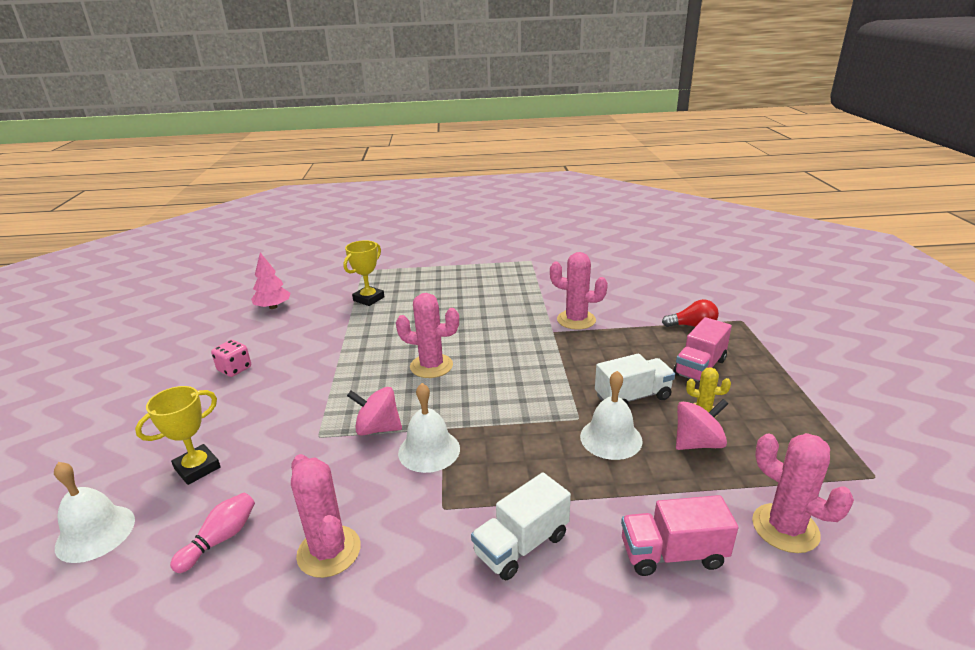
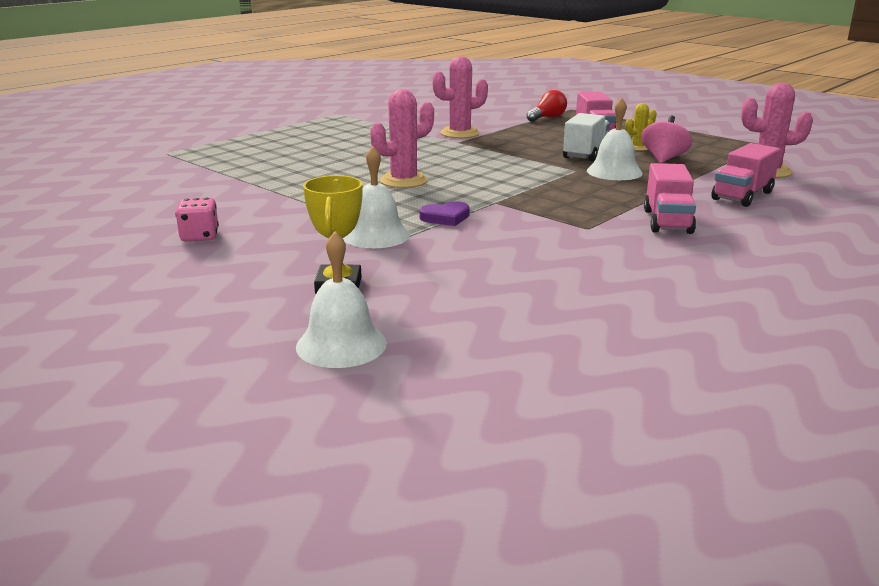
camera: 45 degrees left, 5 degrees down
(221, 539) = (468, 299): pink bowling pin -> none
(273, 307) = (121, 196): pink tree -> none
(329, 551) = (563, 269): pink cactus -> none
(368, 299) = (229, 166): yellow trophy -> none
(378, 428) = (445, 217): pink spinning top -> purple heart
(429, 450) = (513, 212): white bell -> white bell (376, 235)
(521, 545) = (667, 221): white truck -> pink truck

